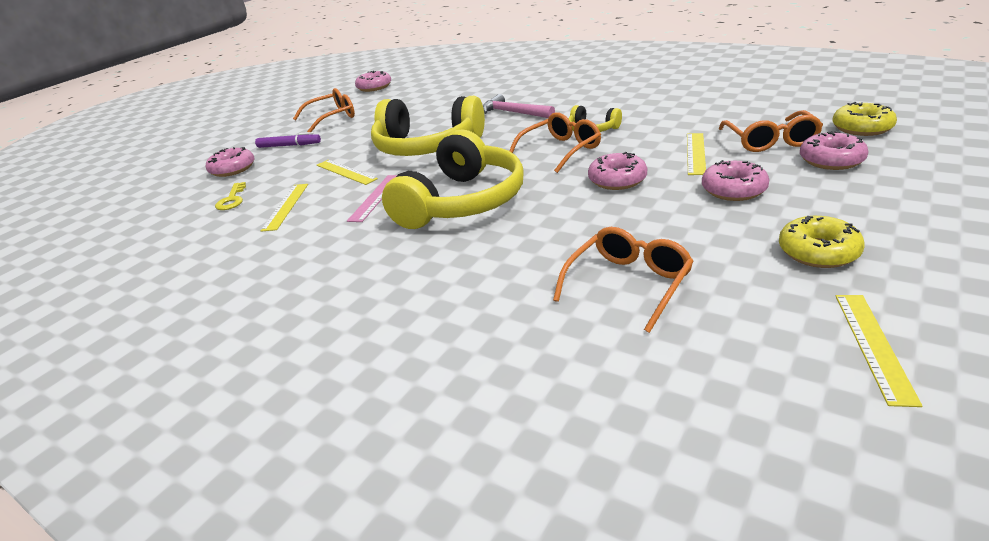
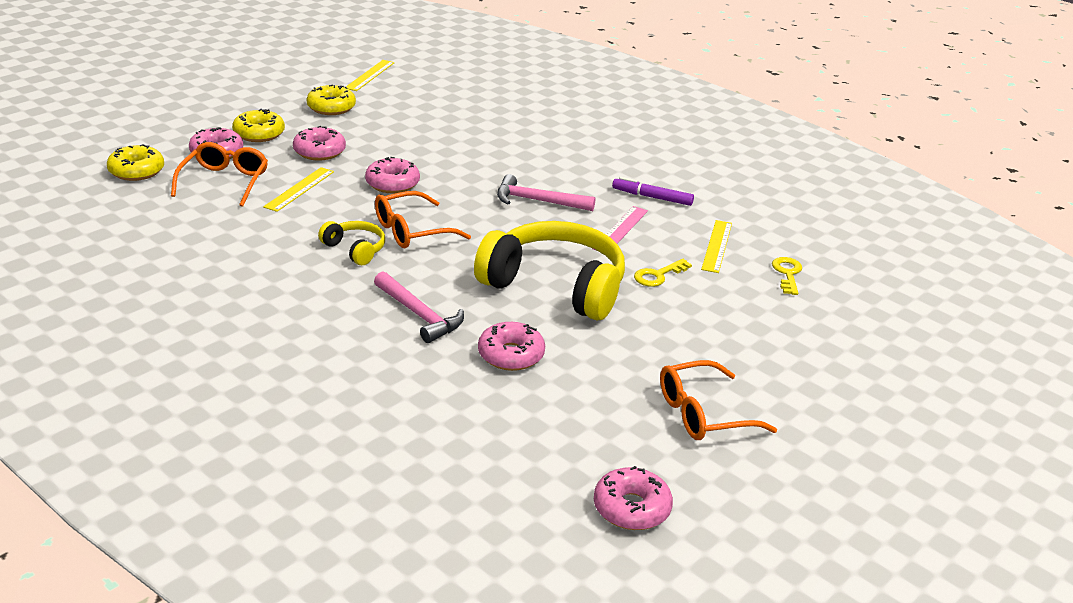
camera: 175 degrees left, 0 degrees up
(233, 169) = (820, 330): pink donut -> pink donut (511, 355)
(289, 145) = (755, 357): purple marker -> purple marker (652, 197)
(346, 172) = (658, 275): yellow ruler -> yellow key
(462, 202) = (538, 201): yellow headphones -> pink hammer
(628, 284) = (455, 119): orange glasses -> none
(832, 190) = (259, 134): none -> yellow donut

